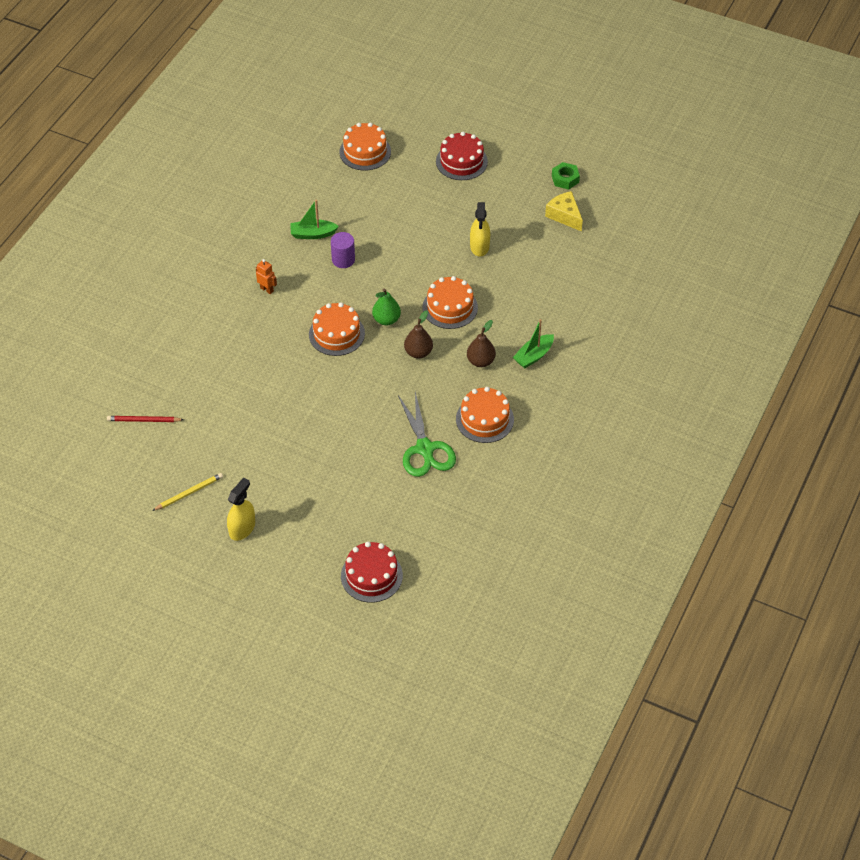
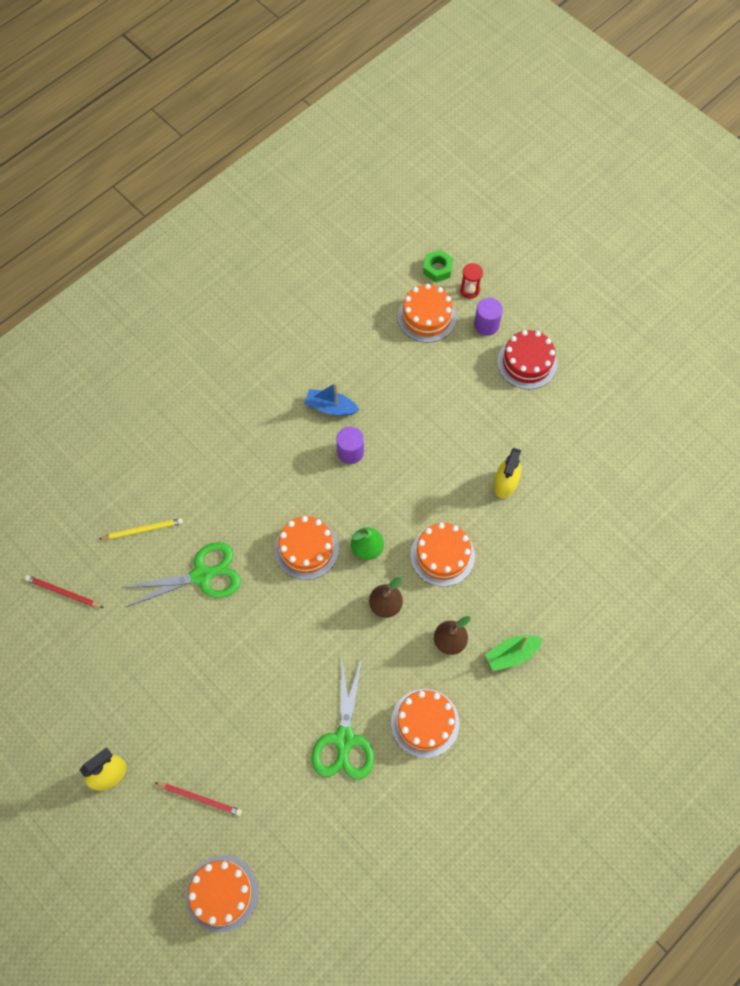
camera: 20 degrees right, 15 degrees up
(189, 493) = (72, 706): yellow pencil -> yellow pencil (143, 530)
(257, 376) = (202, 575): none -> green scissors
(267, 289) = (255, 464): orange robot -> none
(313, 234) = (330, 407): green boat -> blue boat
(325, 521) = (200, 798): none -> red pencil
(371, 576) = (222, 893): red cake -> orange cake
(393, 124) = (470, 290): none -> red hourglass
(417, 145) = (486, 325): none -> purple cylinder
(564, 216) = (616, 473): yellow cheese -> none
(565, 179) = (634, 423): green nut -> green nut (437, 269)

